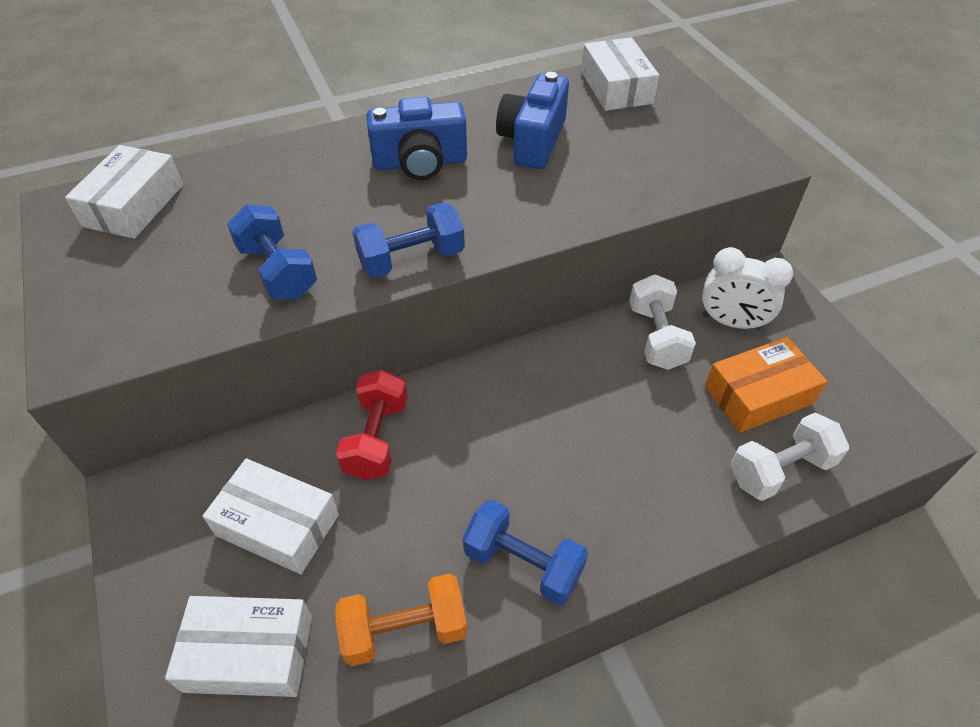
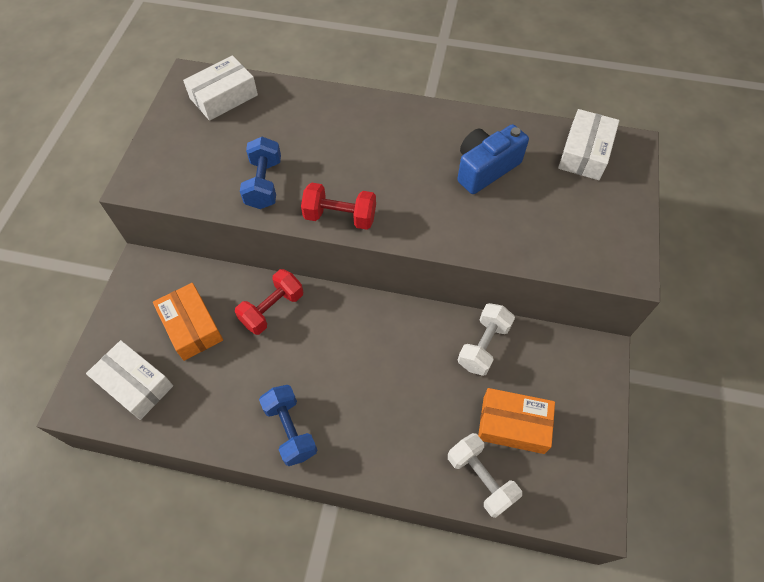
camera: 35 degrees right, 10 degrees up
(278, 524) = (191, 326): white box -> orange box
(404, 630) = (208, 423): orange dumbbell -> none
(411, 259) = (340, 217): blue dumbbell -> red dumbbell
(420, 163) = (400, 148): blue camera -> none
(731, 322) = (543, 366): white clock -> none
(780, 470) = (481, 478): white dumbbell -> white dumbbell turned 45 degrees clockwise

